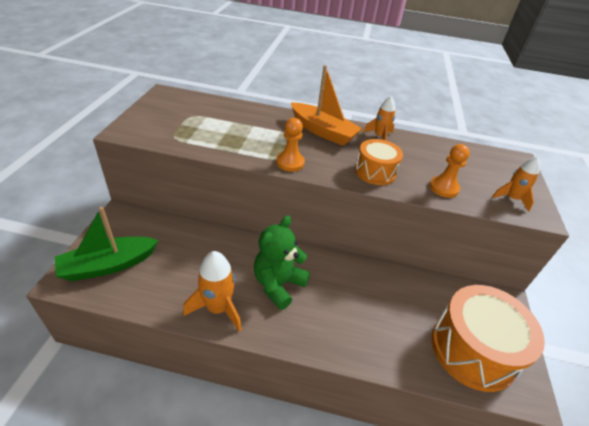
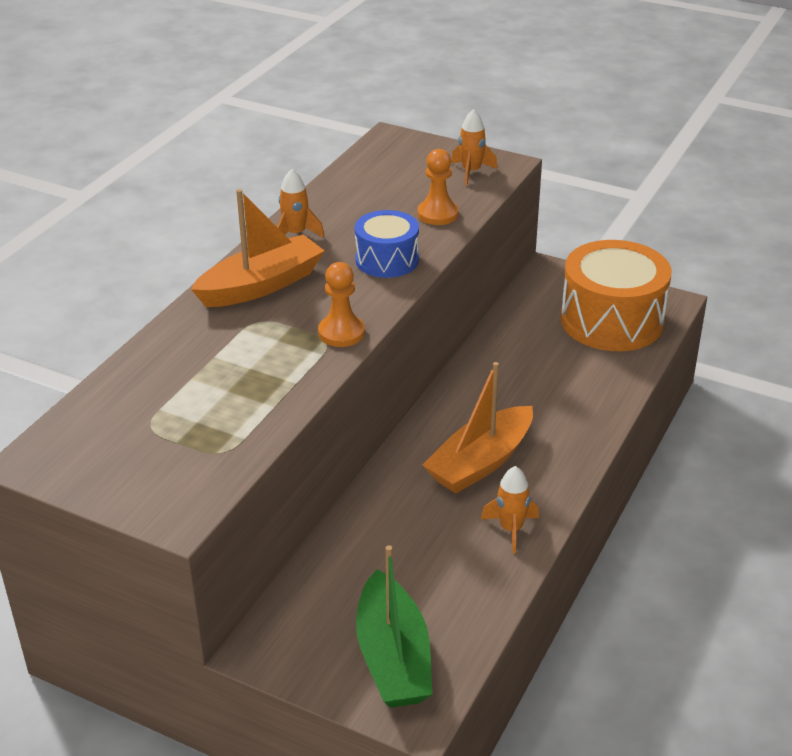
camera: 70 degrees left, 5 degrees down
(218, 308) = (511, 529): orange rocket -> orange rocket, size x0.64
(278, 284) = (480, 462): green teddy bear -> orange boat
(375, 172) = (387, 260): orange drum -> blue drum

